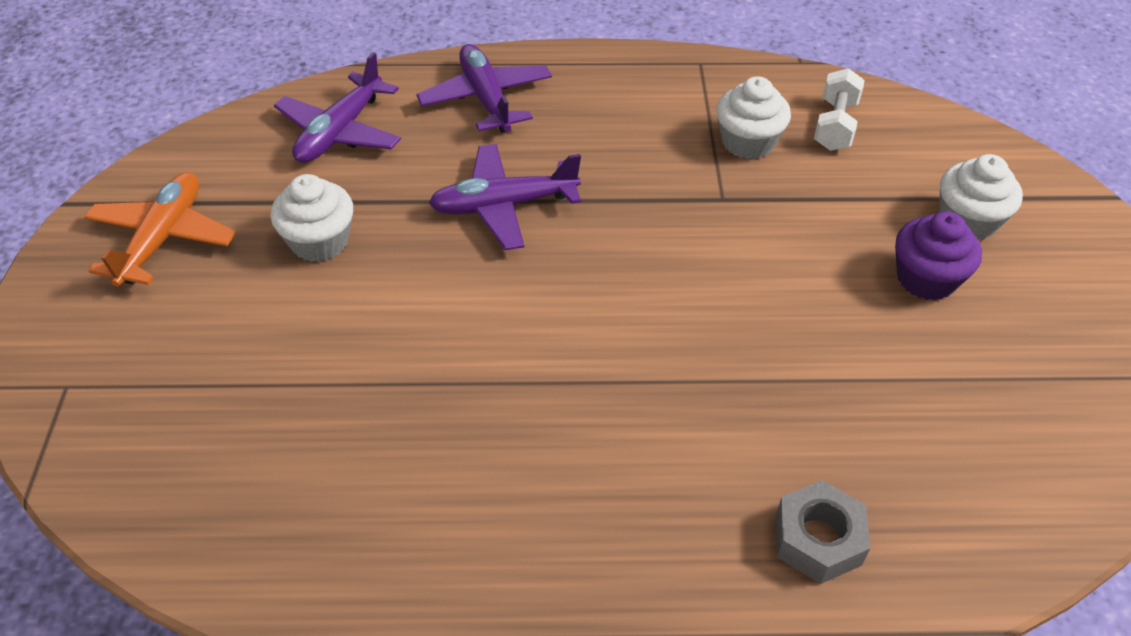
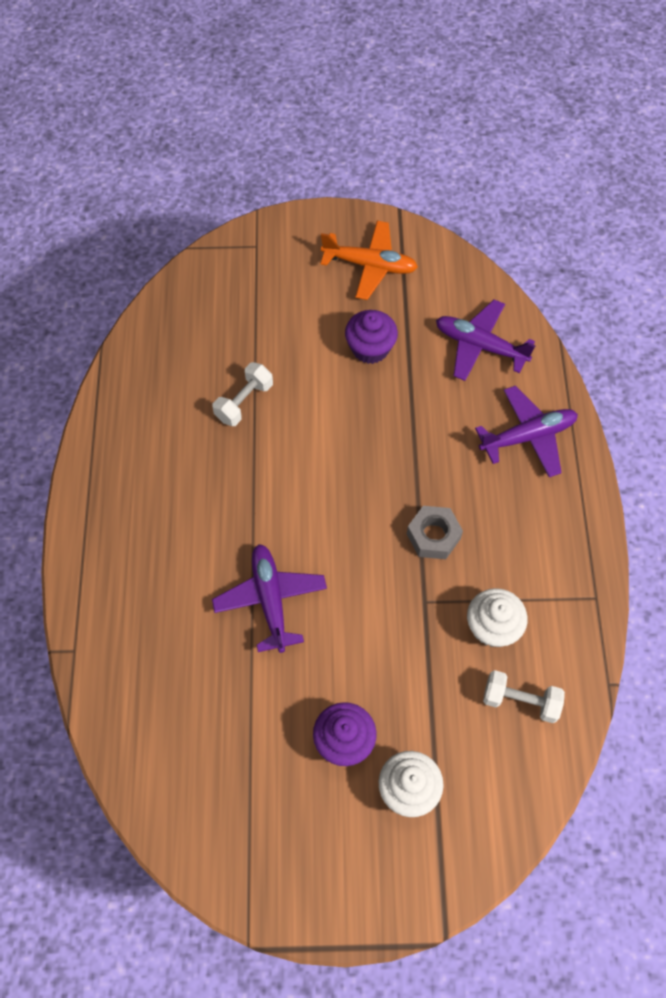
camera: 90 degrees right, 15 degrees up
(319, 241) = (370, 348): white cupcake -> purple cupcake
(393, 397) = (244, 402): none -> white dumbbell
(504, 206) = (409, 453): purple plane -> purple plane (270, 600)
(818, 539) = (134, 629): grey nut -> grey nut (433, 536)

